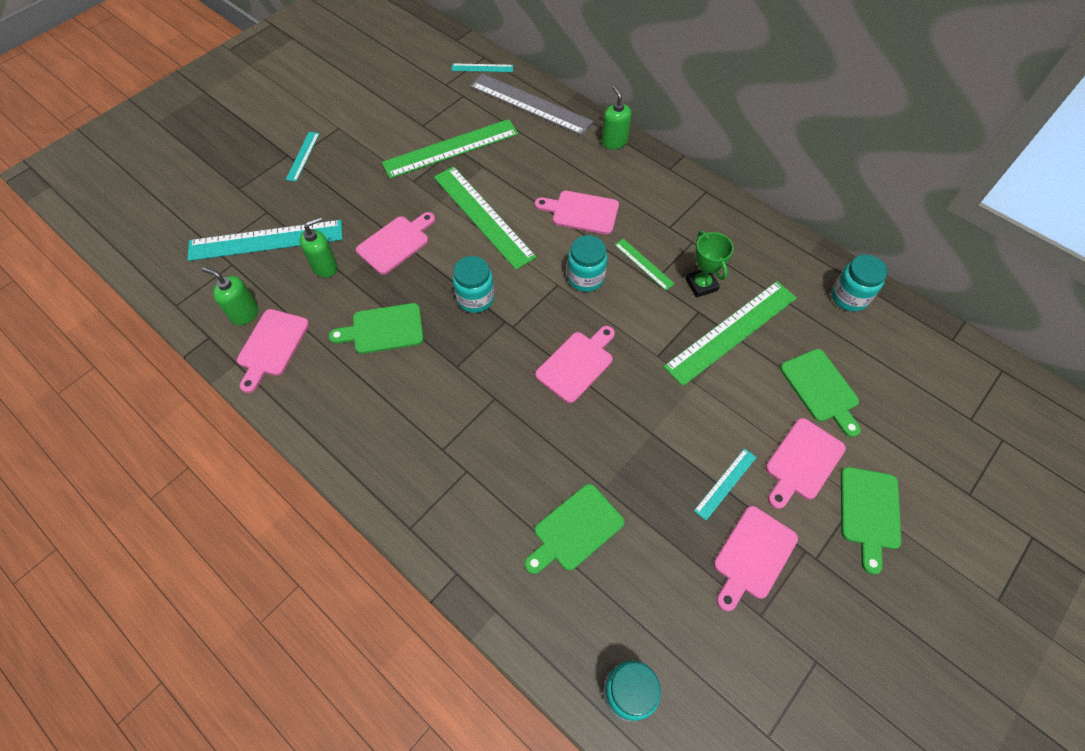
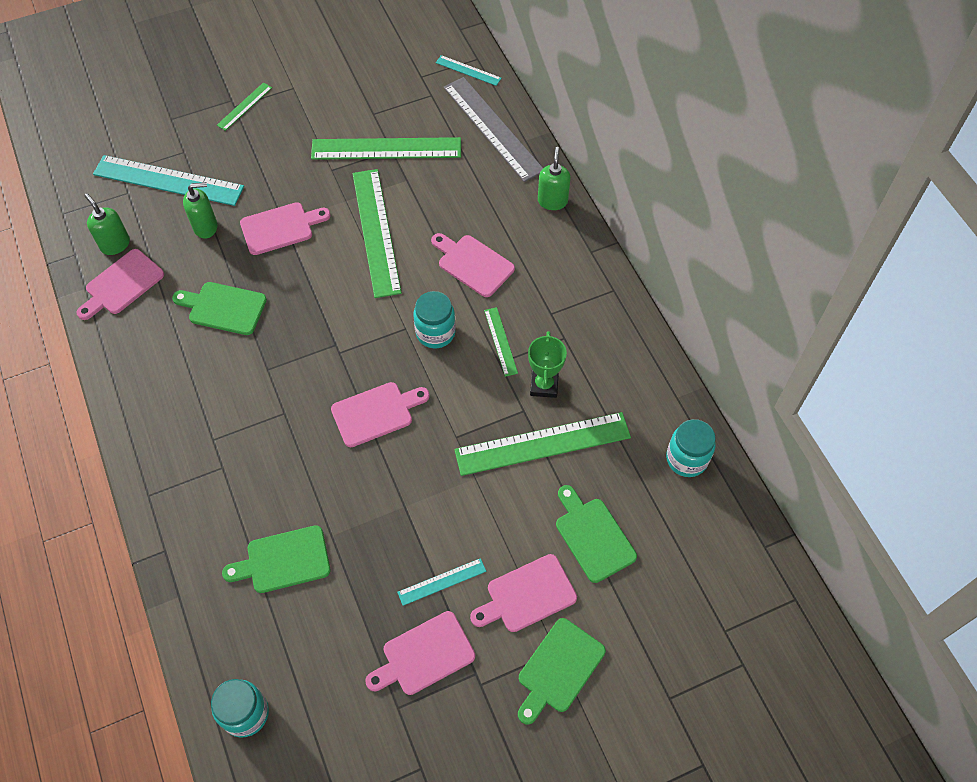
camera: 25 degrees right, 0 degrees up
(303, 156) = (244, 106): turquoise ruler -> green ruler
(475, 298) = (321, 311): turquoise jar -> none
(821, 389) = (593, 536): green cutting board -> green cutting board turned 150 degrees clockwise

